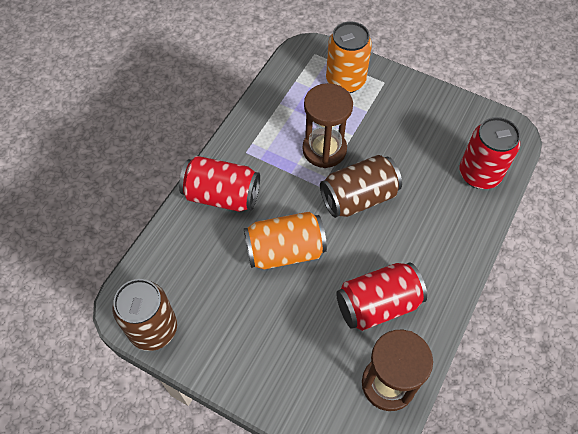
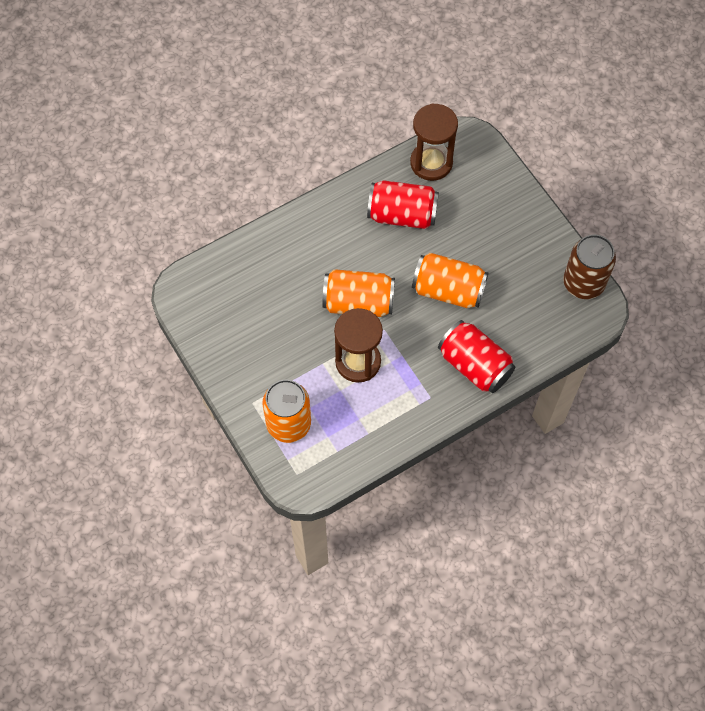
camera: 150 degrees left, 5 degrees up
(358, 197) = (358, 302): brown can -> orange can
(479, 174) = (241, 269): red can -> none

